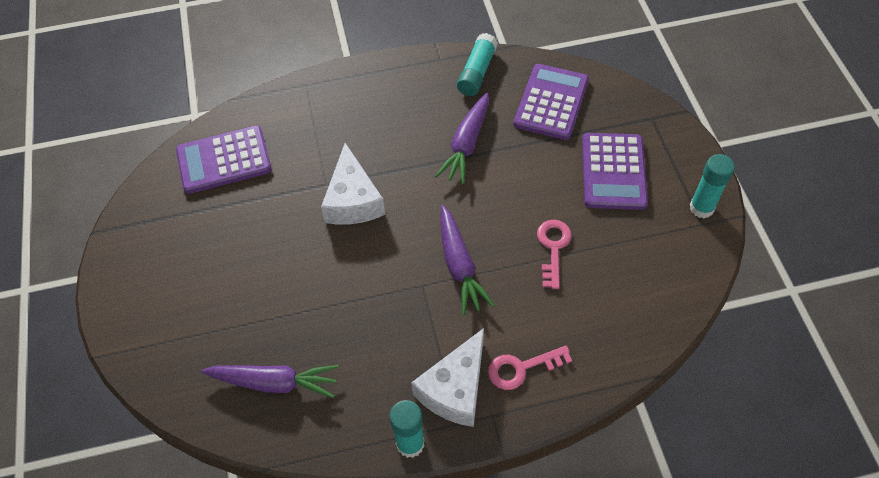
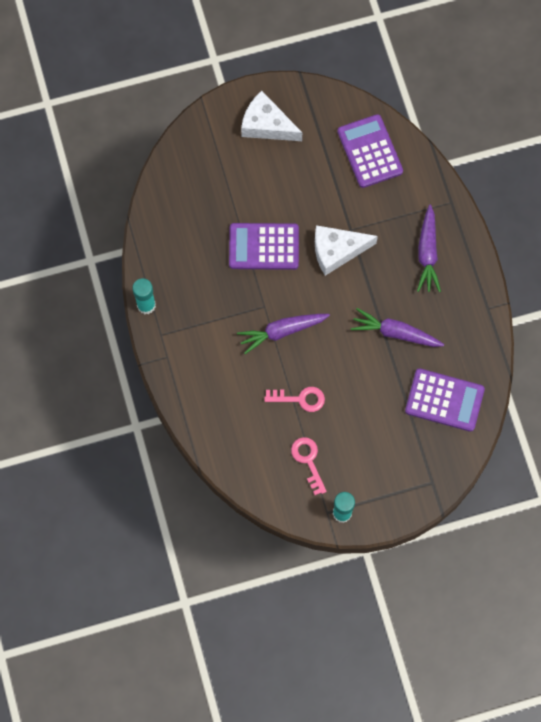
camera: 85 degrees right, 15 degrees up
(274, 382) = (186, 215): purple carrot -> purple carrot (427, 253)
(455, 389) = (185, 332): white cheese -> white cheese (266, 125)
(477, 72) = (474, 339): turquoise glue stick -> none
(521, 368) = (201, 375): pink key -> pink key (308, 460)
(613, 171) = (374, 447): purple calculator -> purple calculator (264, 247)

